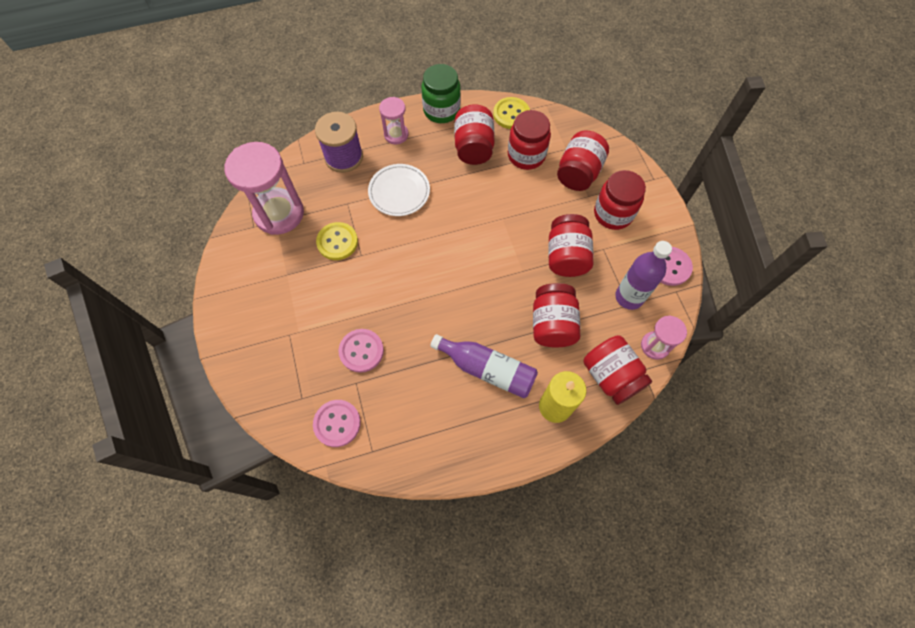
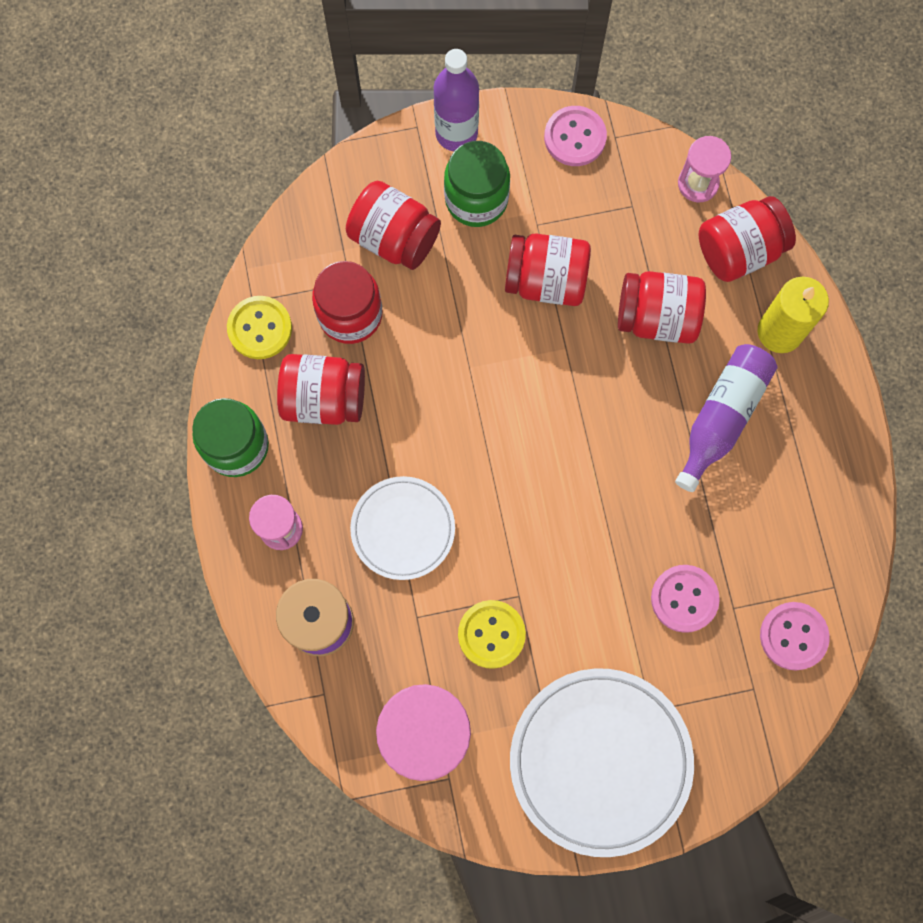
camera: 85 degrees left, 10 degrees up
(259, 306) = (600, 761): none -> white plate
(613, 214) = (476, 199): red jar -> green jar
(629, 297) = (620, 203): purple bottle -> purple bottle (456, 133)

